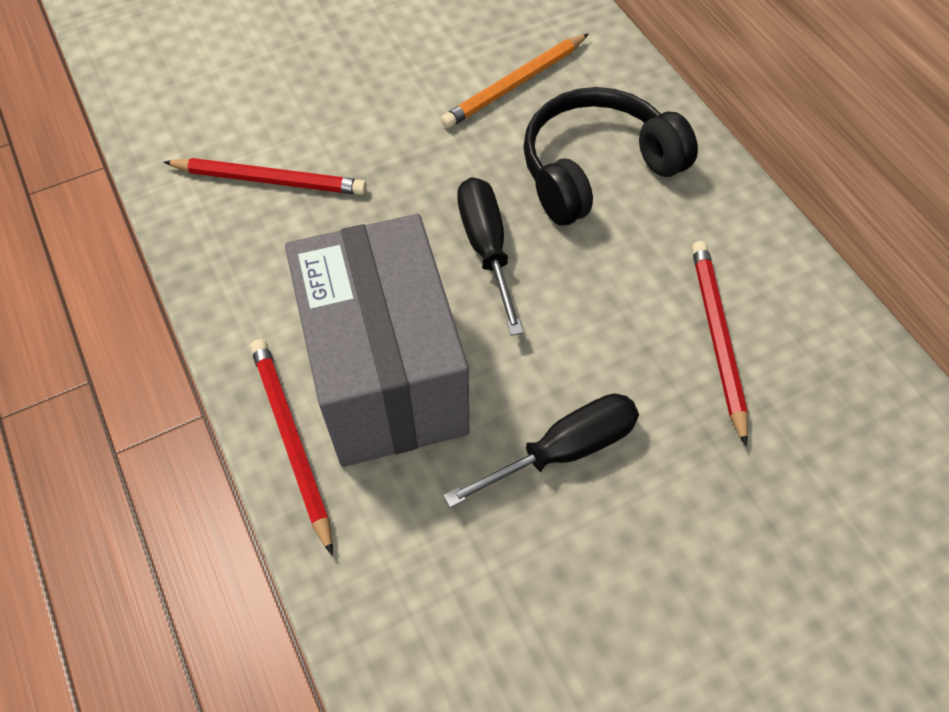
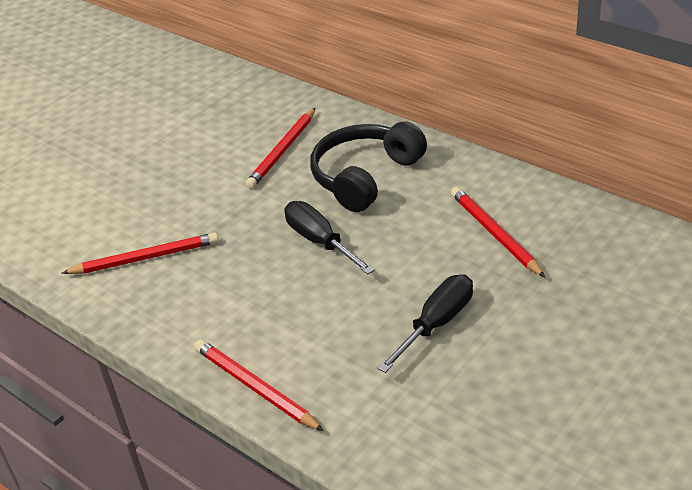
camera: 20 degrees left, 20 degrees down
(386, 375) = (297, 330): grey box -> none
(515, 84) = (282, 150): orange pencil -> red pencil

